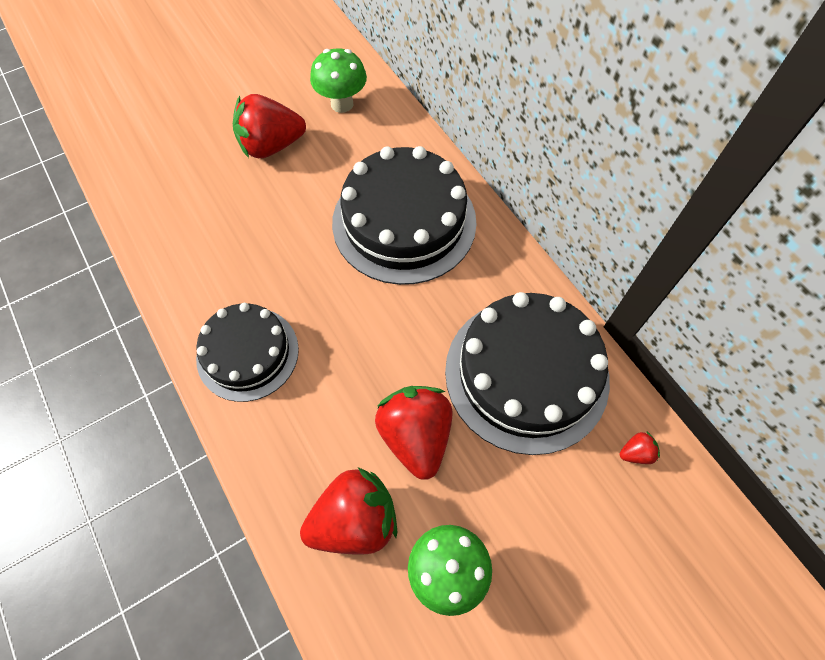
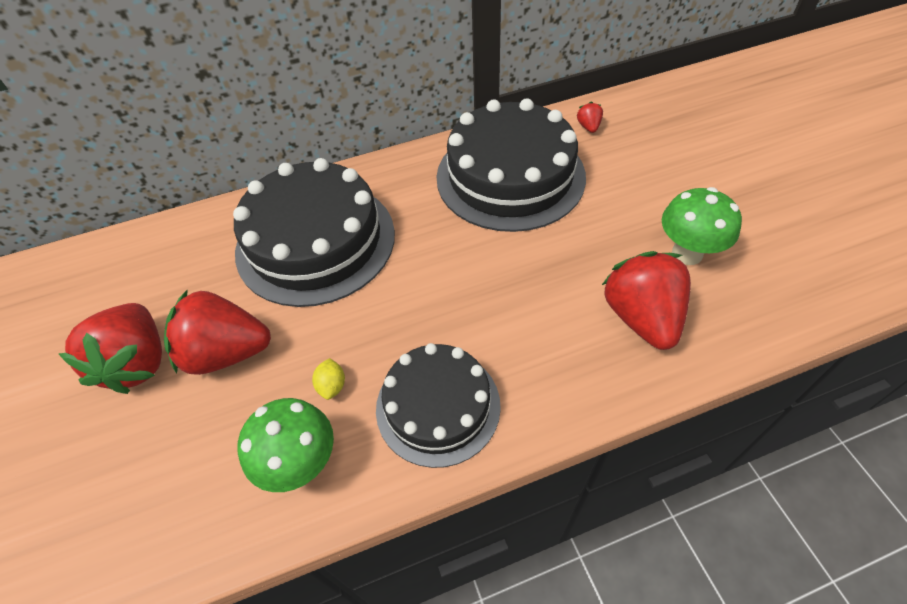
camera: 75 degrees left, 10 degrees down
(261, 274) = (332, 386): none -> yellow lemon
(342, 104) = (117, 281): green mushroom -> green mushroom (302, 464)
(416, 436) = (560, 260): red strawberry -> red strawberry (227, 352)

